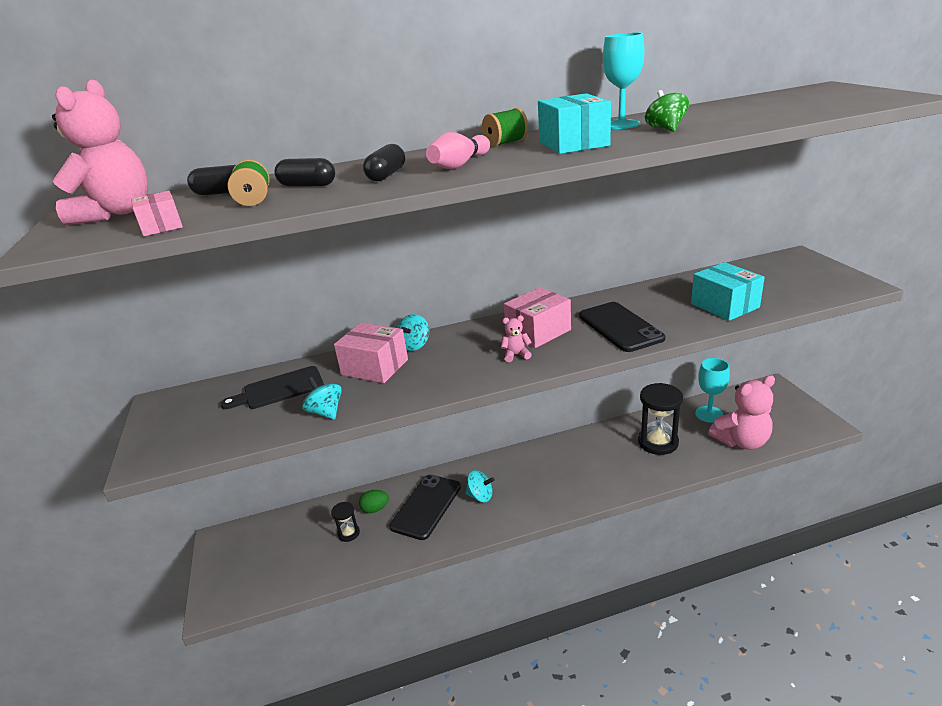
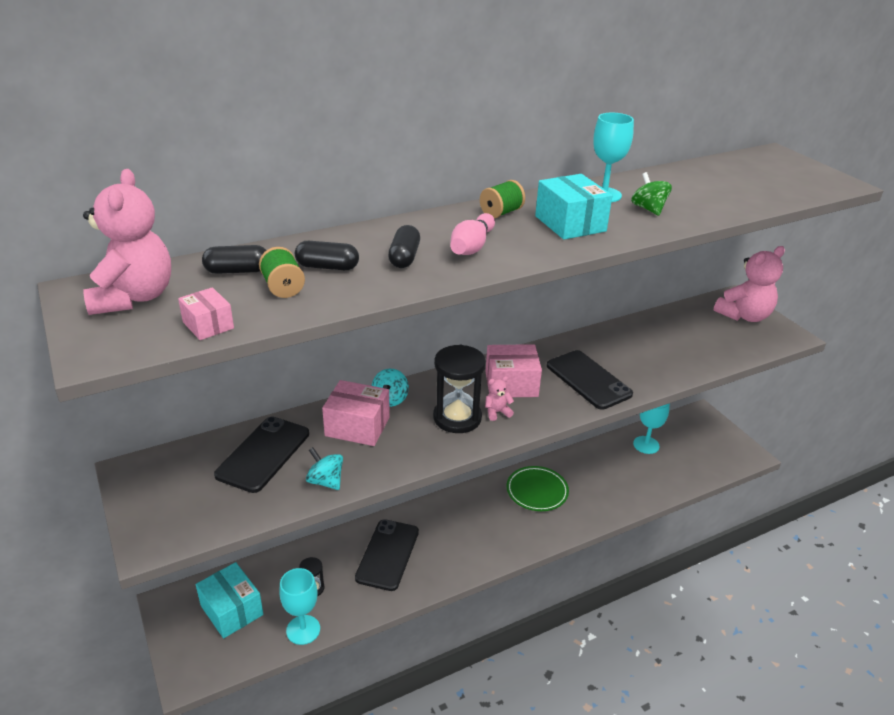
camera: 15 degrees left, 5 degrees up
(279, 389) = (263, 454): black cutting board -> black phone
(329, 571) = (303, 630): none -> turquoise goblet
(375, 509) = (334, 560): green egg -> none
(480, 496) = (441, 541): turquoise spinning top -> none
(538, 331) = (511, 384): pink box -> pink box turned 45 degrees clockwise
(586, 454) = (537, 491): none -> green plate
(658, 442) = (602, 476): black hourglass -> black hourglass (457, 418)
(724, 305) = (678, 356): turquoise box -> turquoise box (232, 610)
(741, 441) = (678, 473): pink teddy bear -> pink teddy bear (744, 316)

